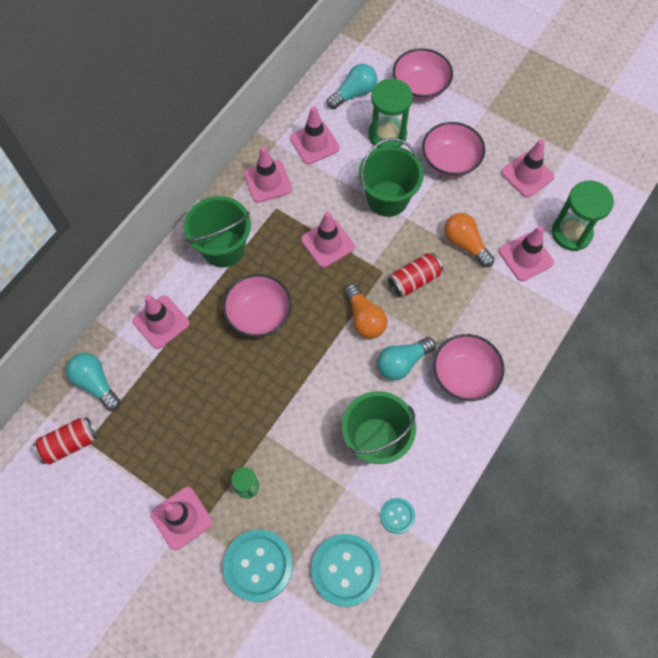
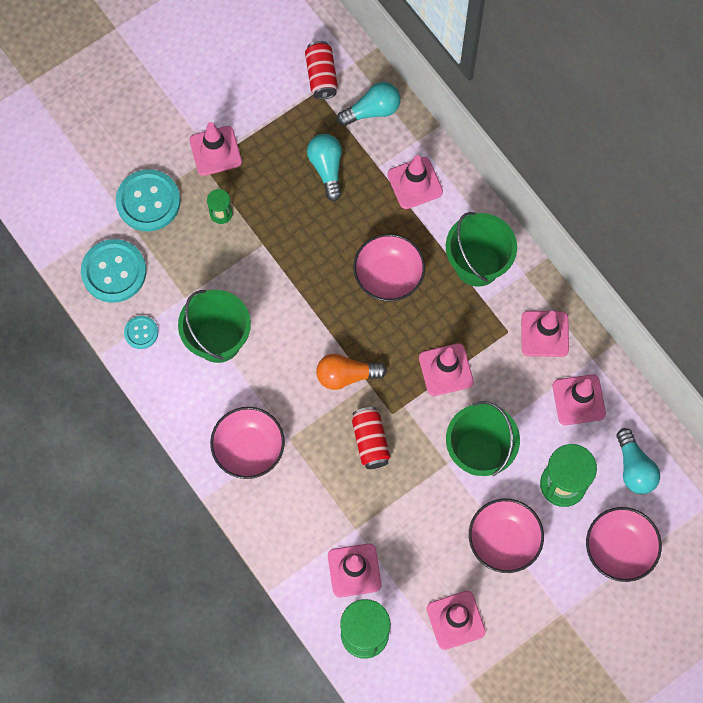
camera: 110 degrees right, 5 degrees up
(402, 362) = (285, 394): turquoise light bulb -> turquoise light bulb (327, 168)
(465, 244) = (393, 512): orange light bulb -> none

